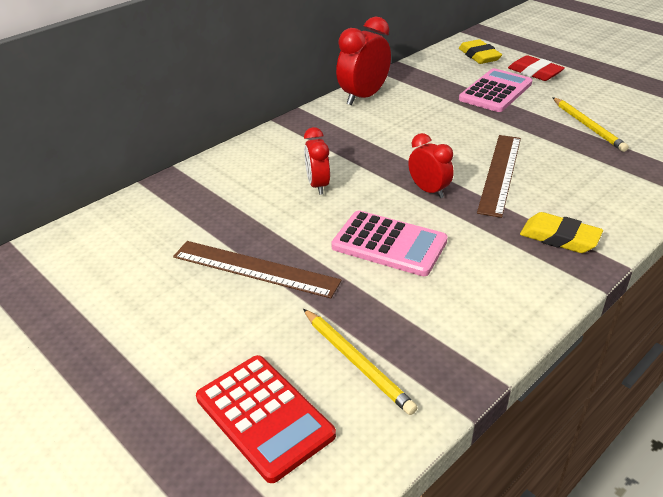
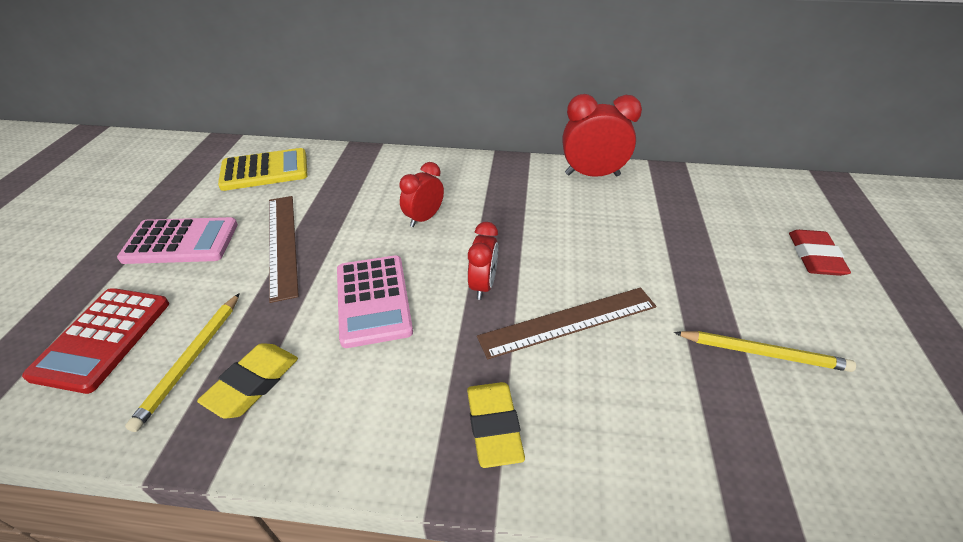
camera: 50 degrees right, 5 degrees up
(112, 245) = (265, 170): none -> yellow calculator
(479, 56) = (780, 203): yellow eraser -> yellow eraser (253, 383)
(495, 91) = (726, 247): pink calculator -> pink calculator (181, 242)
(587, 126) = (762, 353): yellow pencil -> yellow pencil turned 105 degrees counterclockwise

